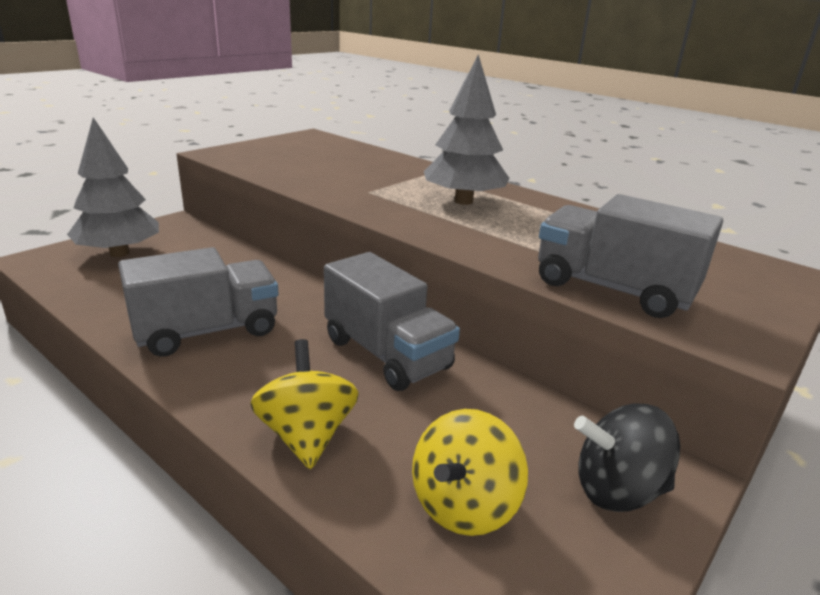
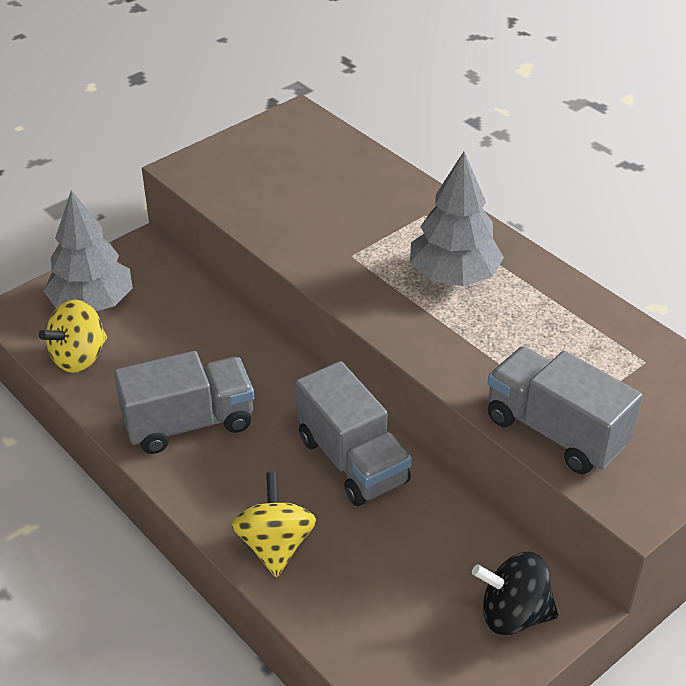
camera: 10 degrees right, 15 degrees up
(463, 505) = (388, 617): yellow spinning top -> yellow spinning top (79, 357)

